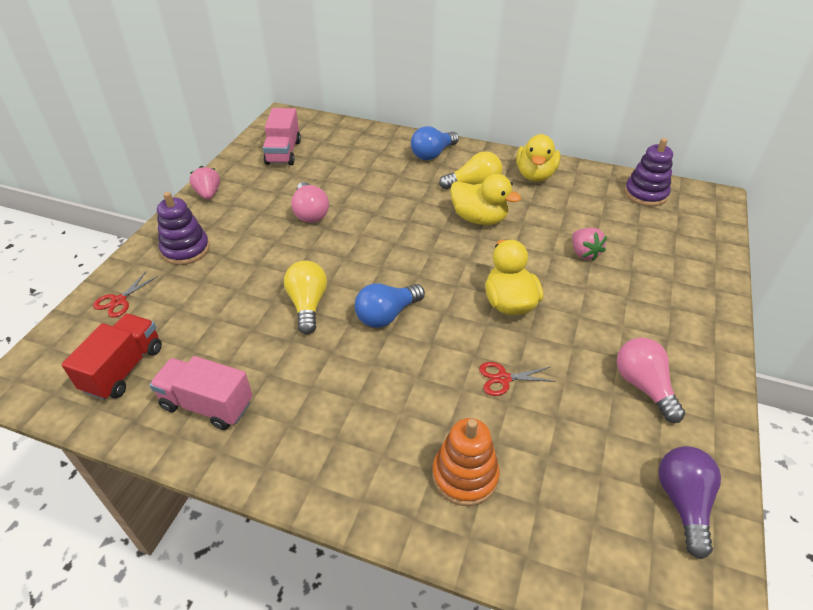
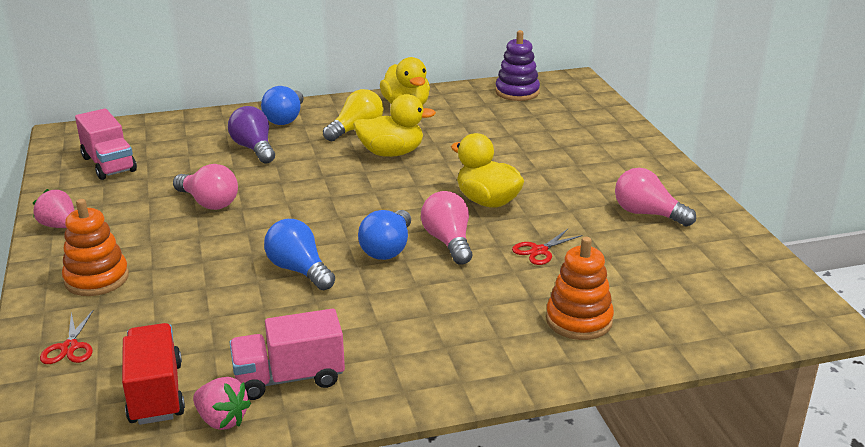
camera: 35 degrees left, 15 degrees down
(186, 250) = (97, 279): purple stacking toy -> orange stacking toy
(308, 305) = (299, 270): yellow light bulb -> blue light bulb
(438, 331) = (448, 242): none -> pink light bulb
(584, 253) = (511, 148): pink strawberry -> pink strawberry (222, 420)
(683, 503) = (742, 267): purple light bulb -> purple light bulb (254, 149)

